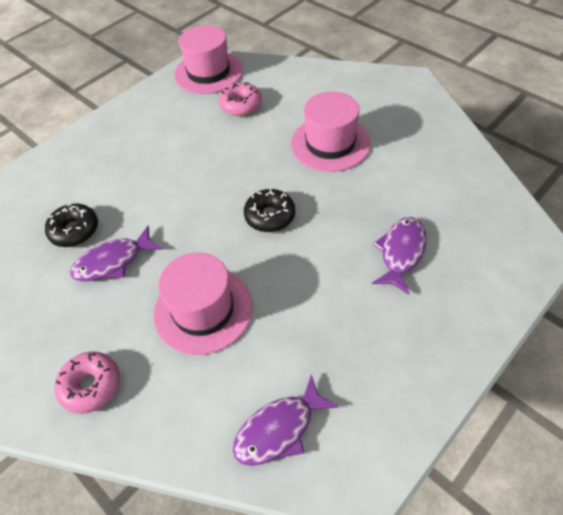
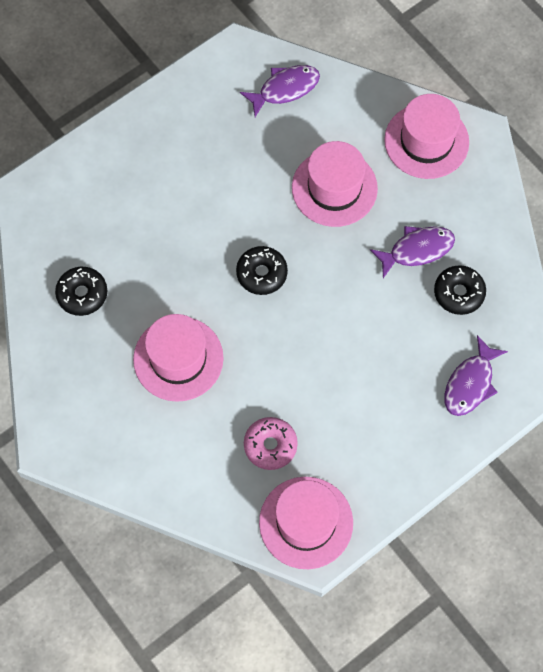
camera: 175 degrees left, 15 degrees up
(91, 386) = (426, 141): pink donut -> pink hat
(401, 252) = (149, 211): purple fish -> purple fish (470, 383)
(435, 173) = (82, 294): none -> black donut

